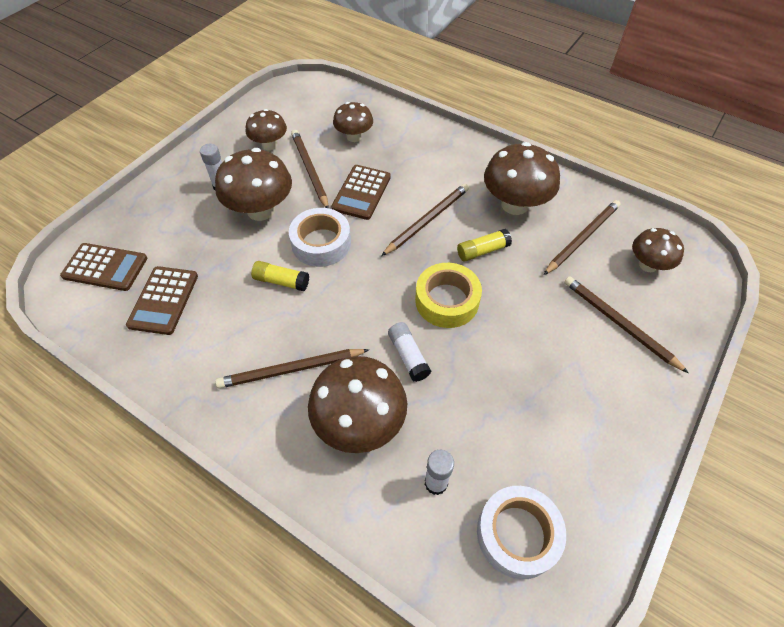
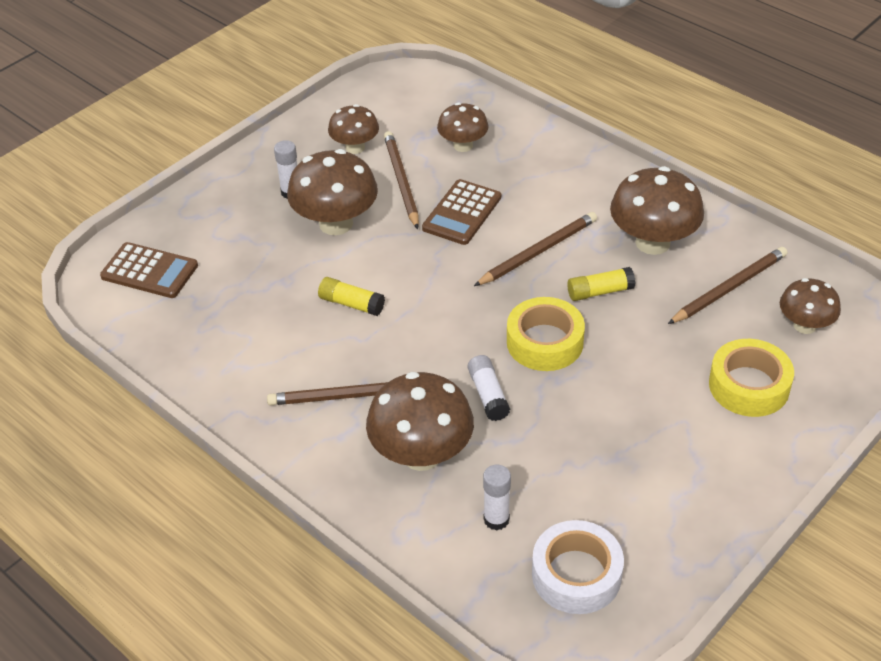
camera: 10 degrees right, 10 degrees down
(163, 300) = (214, 312): brown calculator -> none
(321, 243) = (404, 266): white tape -> none
(619, 324) = (749, 386): brown pencil -> yellow tape

